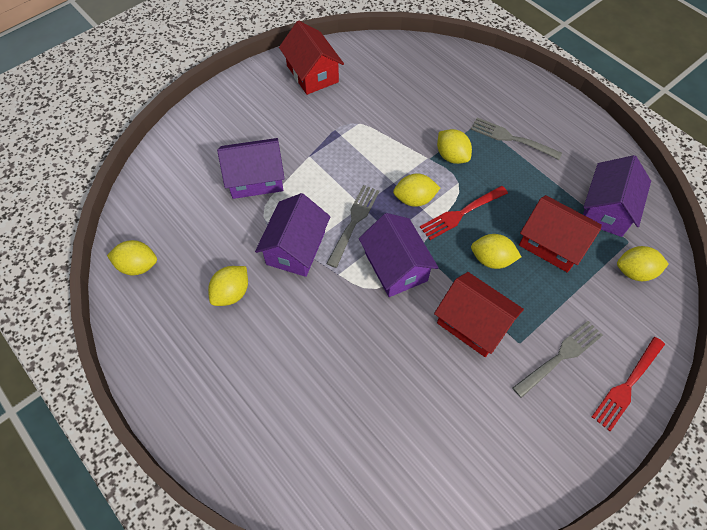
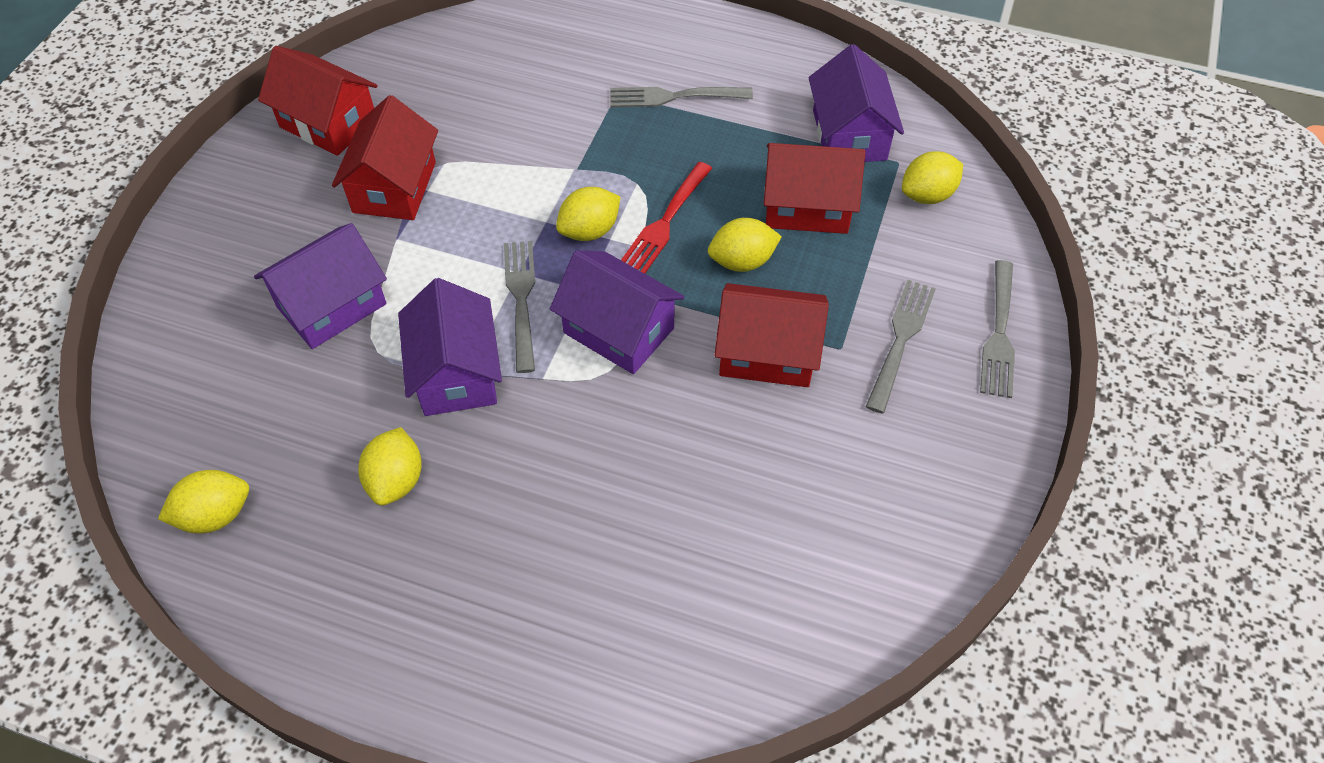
camera: 30 degrees left, 5 degrees down
(325, 126) = (394, 187): none -> red house
(452, 156) = (606, 152): yellow lemon -> none
(627, 384) = (999, 332): red fork -> grey fork

